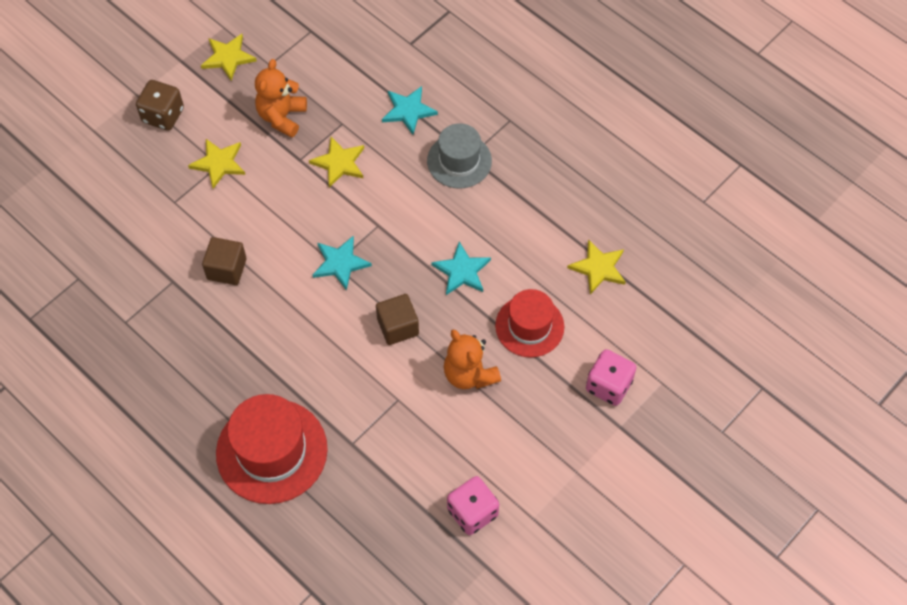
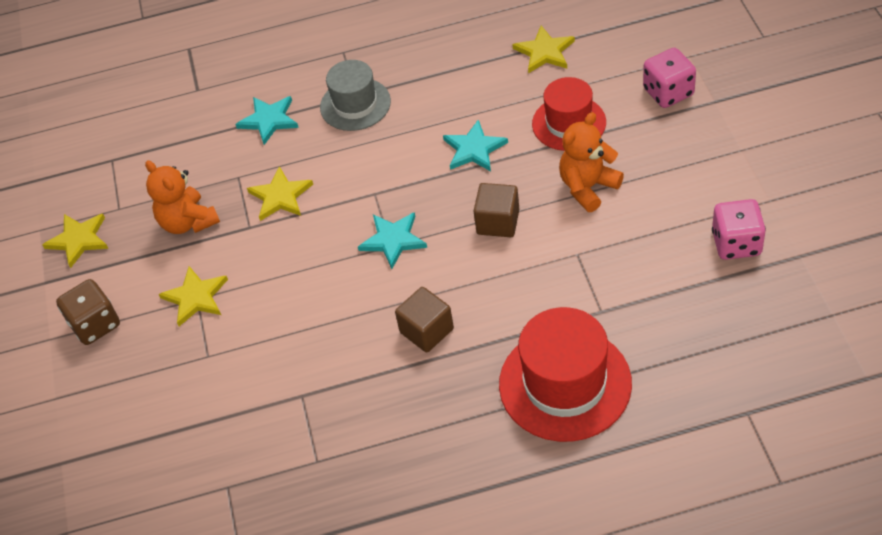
camera: 50 degrees left, 10 degrees down
(227, 269) = (325, 340): brown cube -> brown cube (426, 331)
(469, 374) = (588, 187): orange teddy bear -> orange teddy bear turned 135 degrees clockwise

